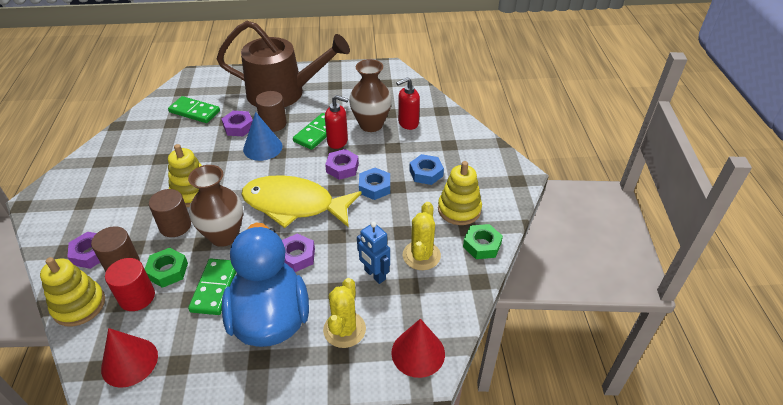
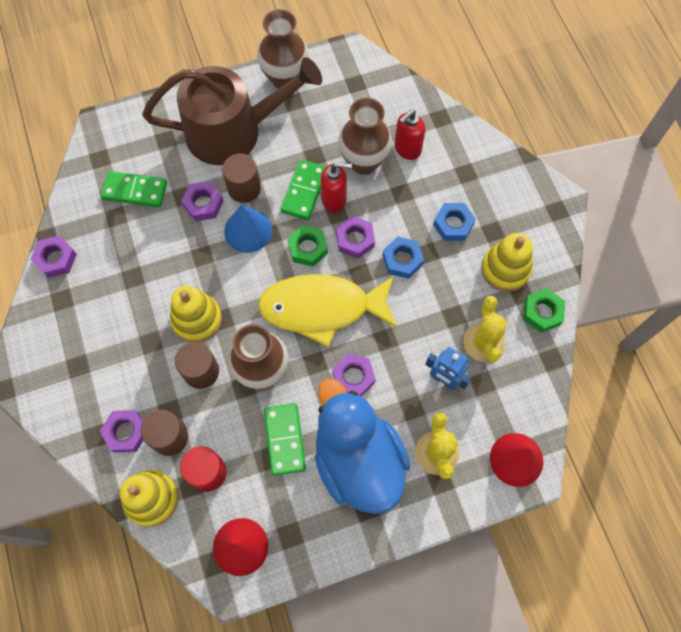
camera: 15 degrees left, 25 degrees up
(114, 138) = (56, 259): none -> purple nut
(167, 271) = (223, 432): green nut -> green nut (308, 248)
(335, 73) = (285, 79): none -> brown vase

